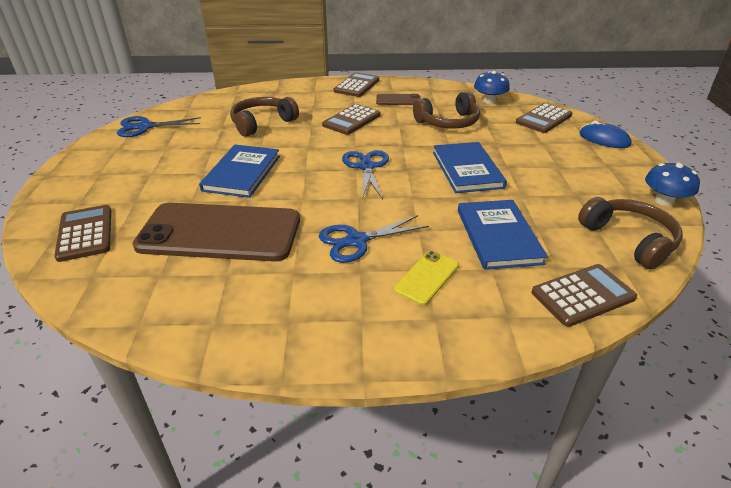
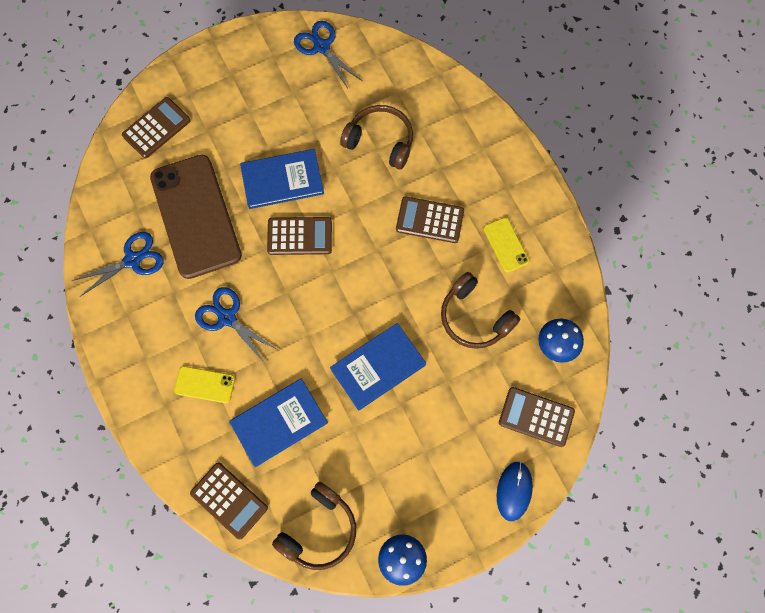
camera: 65 degrees right, 35 degrees up
(356, 85) = (523, 184): brown calculator -> brown calculator (299, 236)
(366, 167) = (341, 276): blue scissors -> blue scissors (133, 260)
(398, 100) = (506, 245): brown phone -> yellow phone

